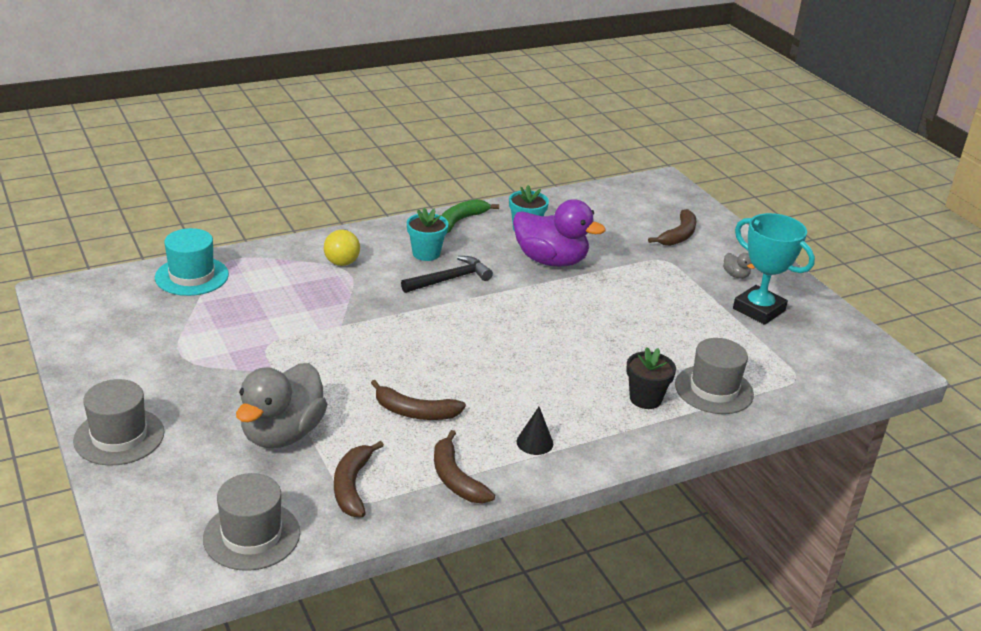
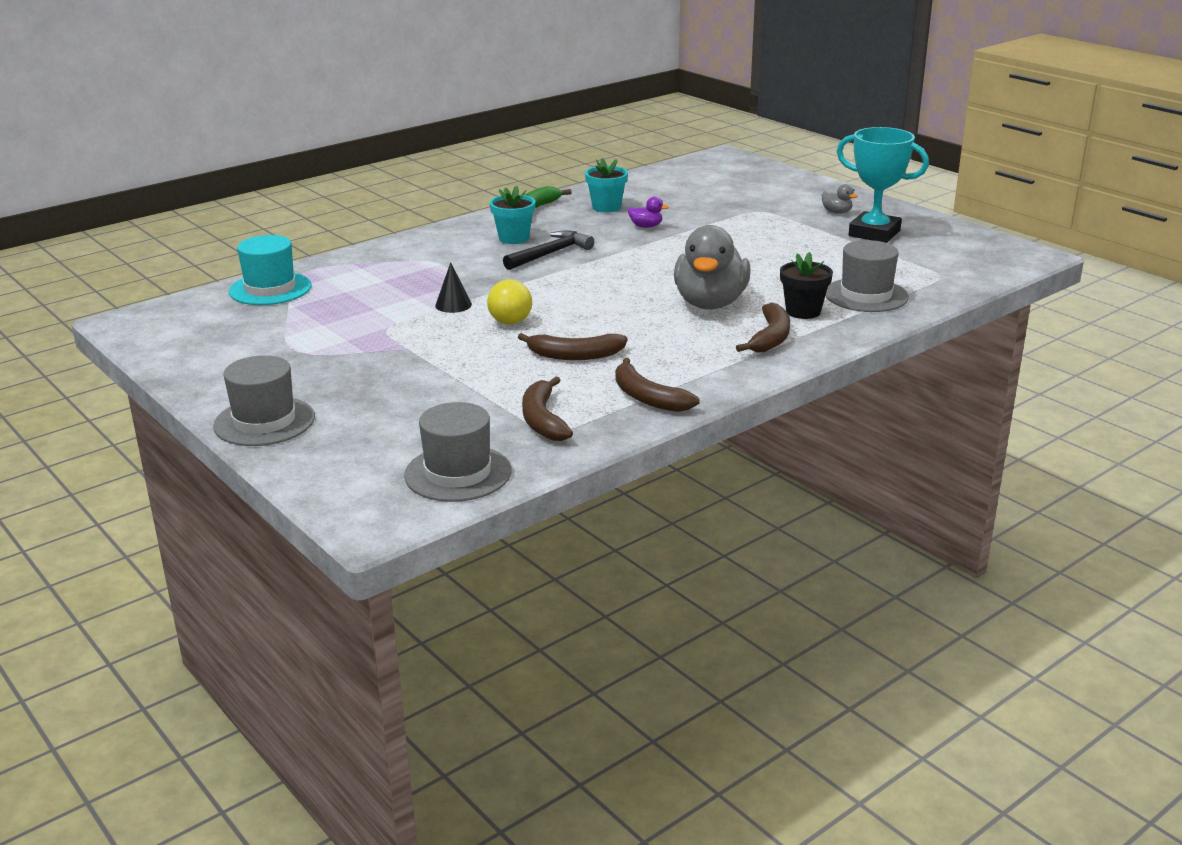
camera: 10 degrees left, 5 degrees down
(282, 434) = (443, 392): grey duck -> grey duck (710, 303)
(342, 258) = (427, 253): yellow light bulb -> yellow light bulb (508, 317)
(534, 442) = (712, 359): black cone -> black cone (453, 305)
(551, 260) = (646, 226): purple duck -> purple duck, size x0.41
(679, 235) = (763, 192): brown banana -> brown banana (770, 338)

